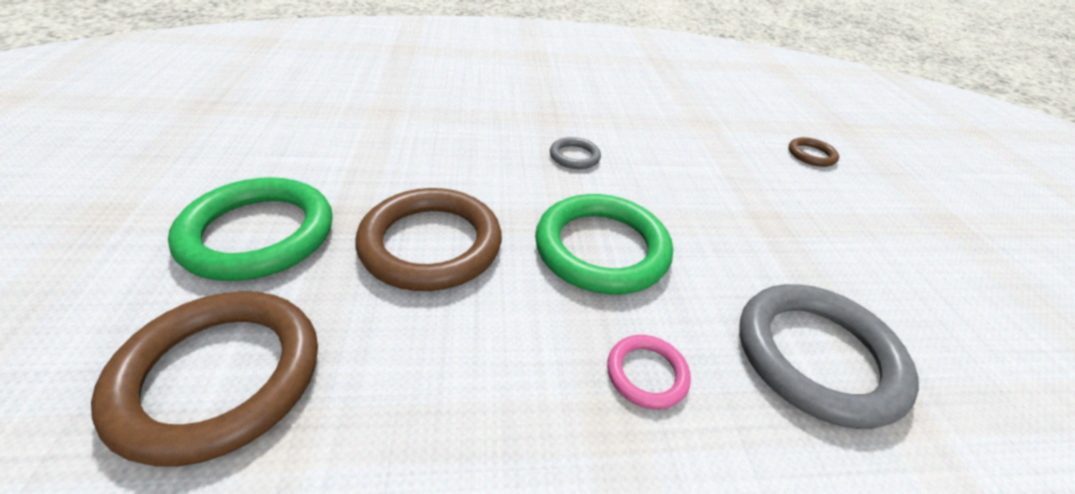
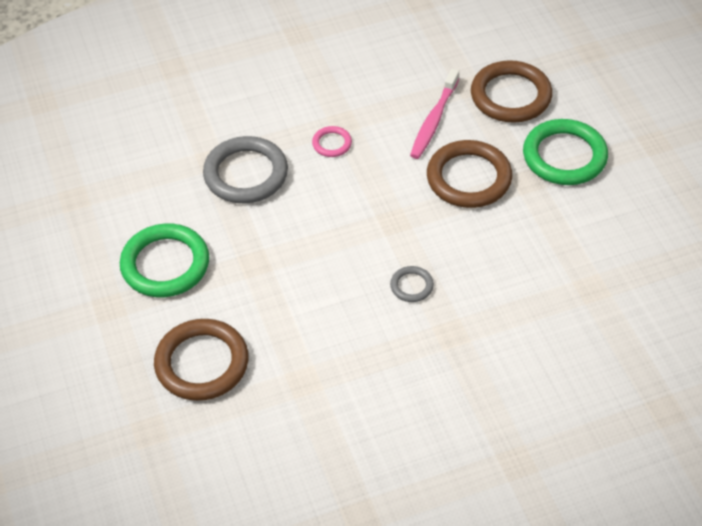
camera: 170 degrees right, 10 degrees up
(421, 366) = (434, 120): none -> pink toothbrush
(601, 249) = (369, 205): green ring -> green ring (165, 264)
(811, 155) = (202, 363): brown ring -> brown ring, size x2.10

